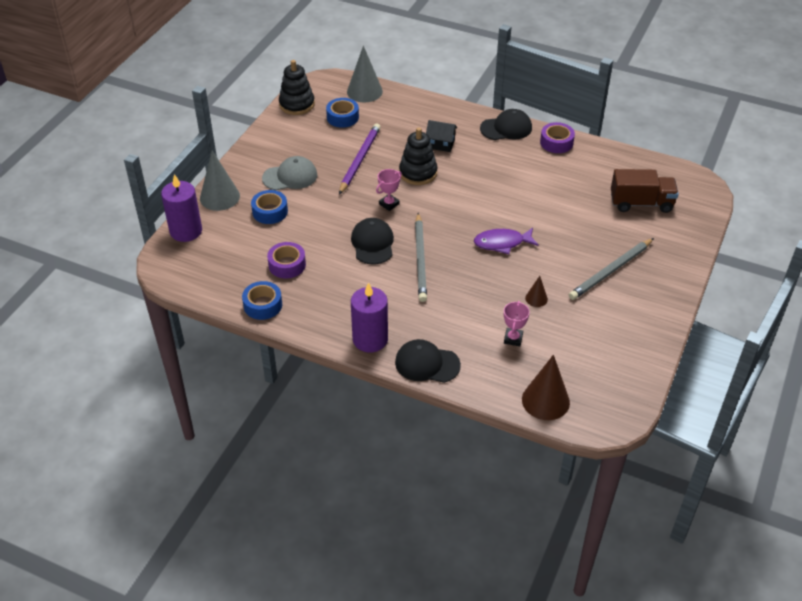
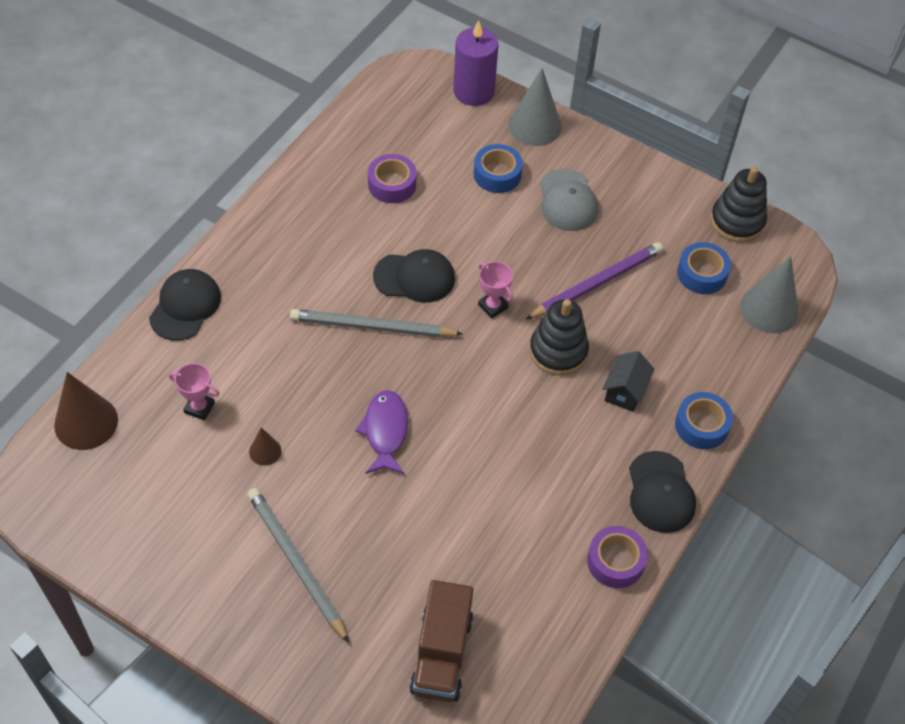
camera: 95 degrees right, 10 degrees up
(263, 305) = (326, 156): blue tape -> blue tape (701, 425)
(359, 160) = (596, 283): purple pencil -> purple pencil turned 60 degrees counterclockwise
(370, 339) = (242, 254): purple candle -> none

